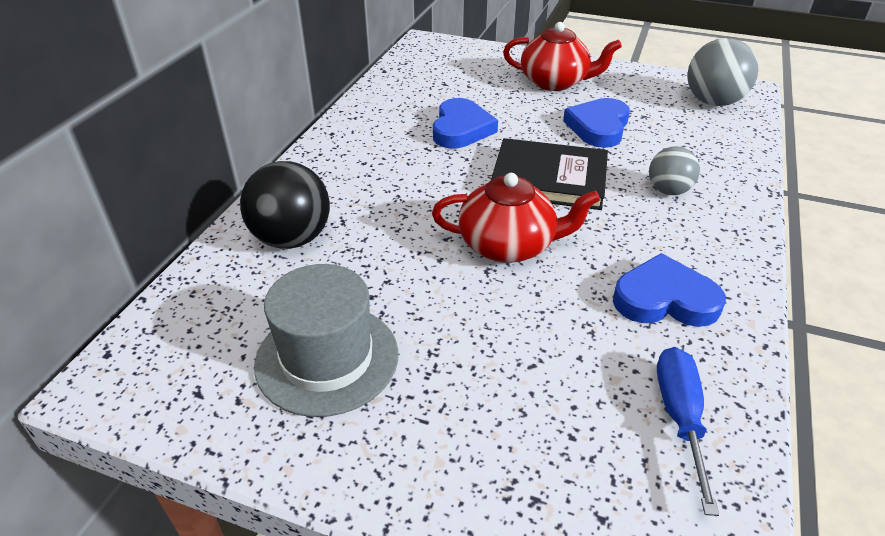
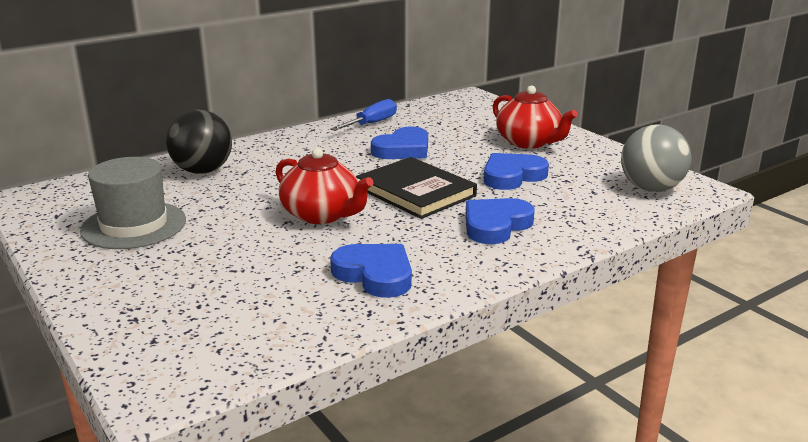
camera: 35 degrees right, 15 degrees down
(668, 190) = (495, 225): grey ball -> blue heart
(680, 418) = (274, 325): blue screwdriver -> blue screwdriver (371, 124)

